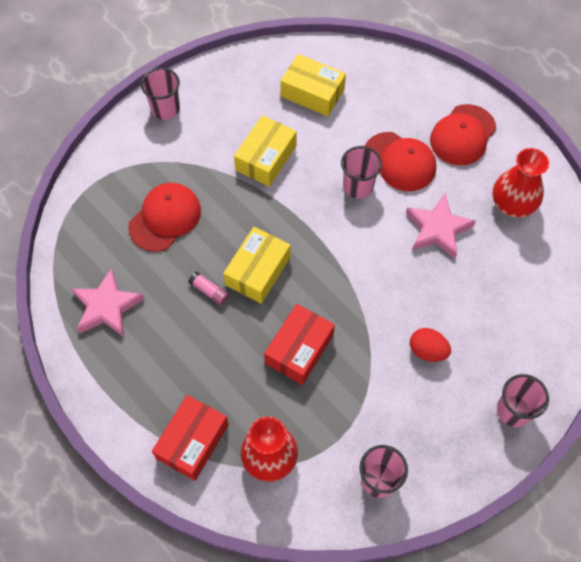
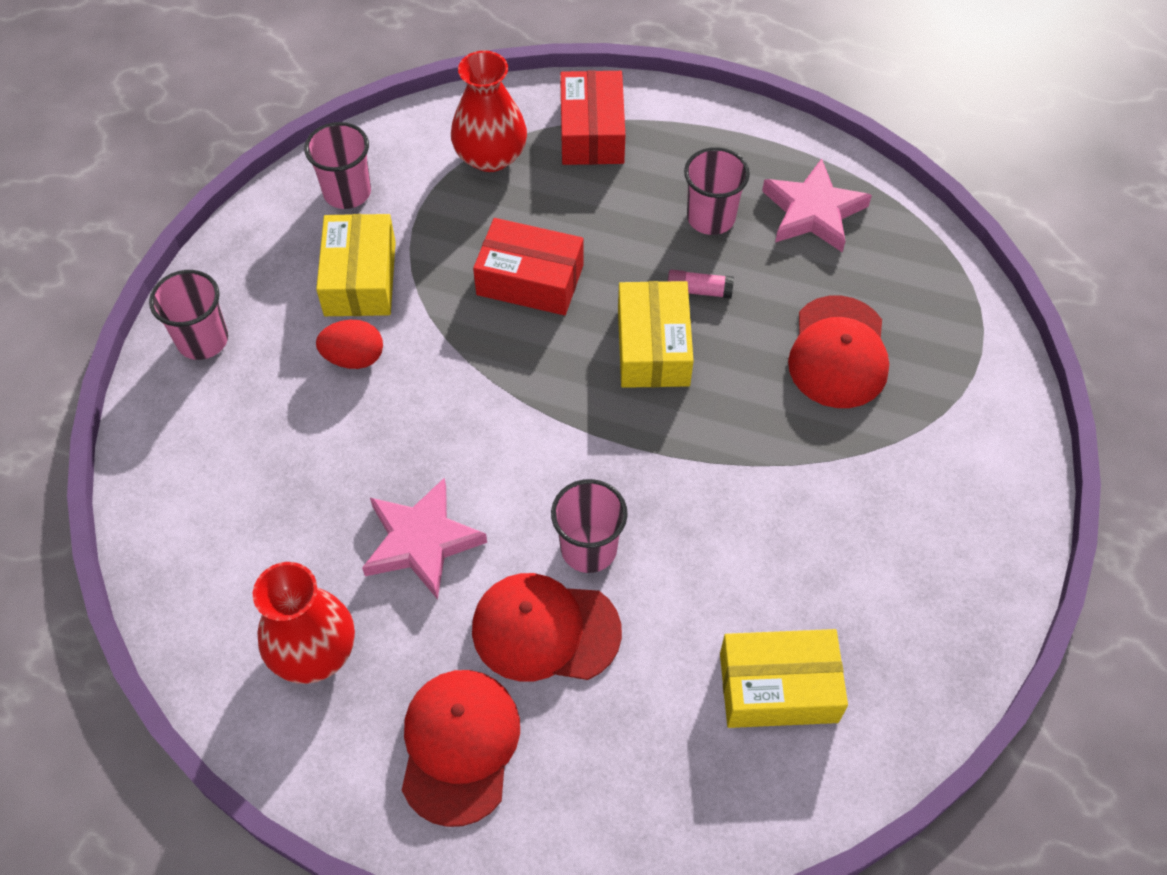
camera: 150 degrees right, 5 degrees down
(165, 109) = (991, 520): pink cup -> pink cup (711, 217)
(266, 158) = (767, 520): yellow box -> yellow box (360, 278)
(299, 349) = (530, 280): red box -> red box turned 75 degrees counterclockwise

